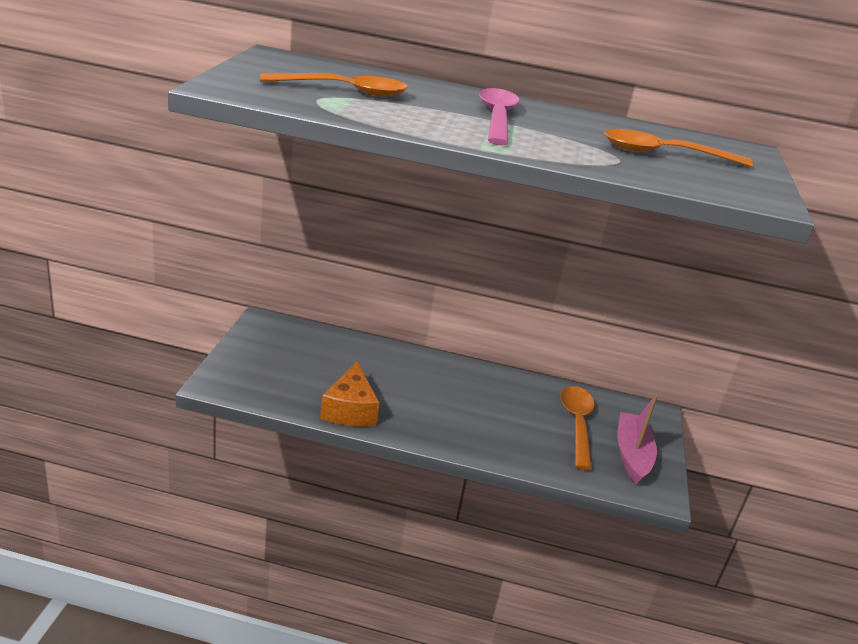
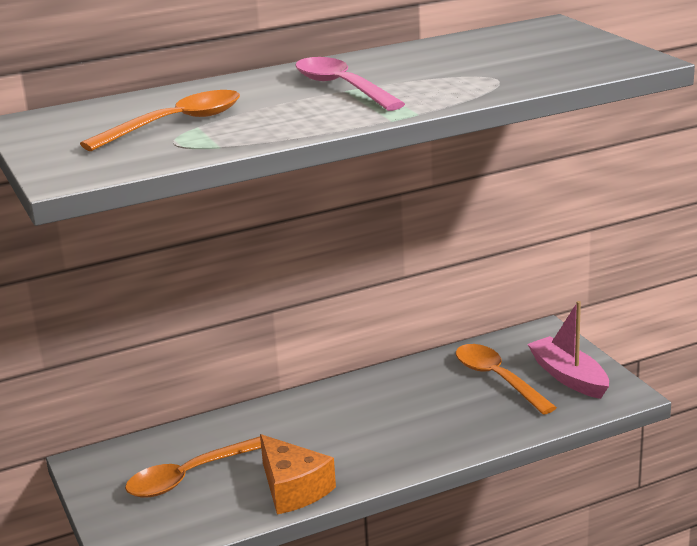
camera: 30 degrees left, 5 degrees down
(664, 154) = (511, 58): orange spoon -> orange spoon (188, 477)

